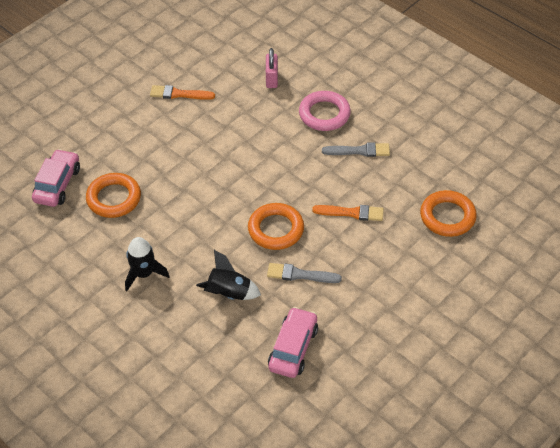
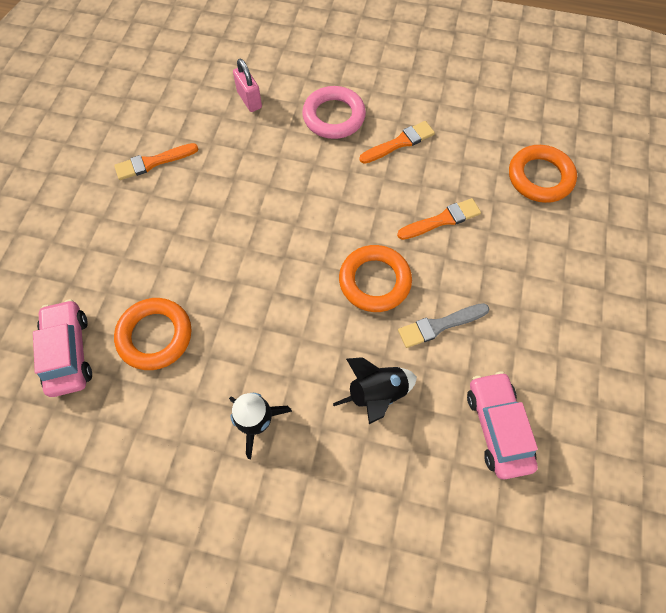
camera: 30 degrees left, 15 degrees up
(359, 151) = (399, 143): grey brush -> orange brush

